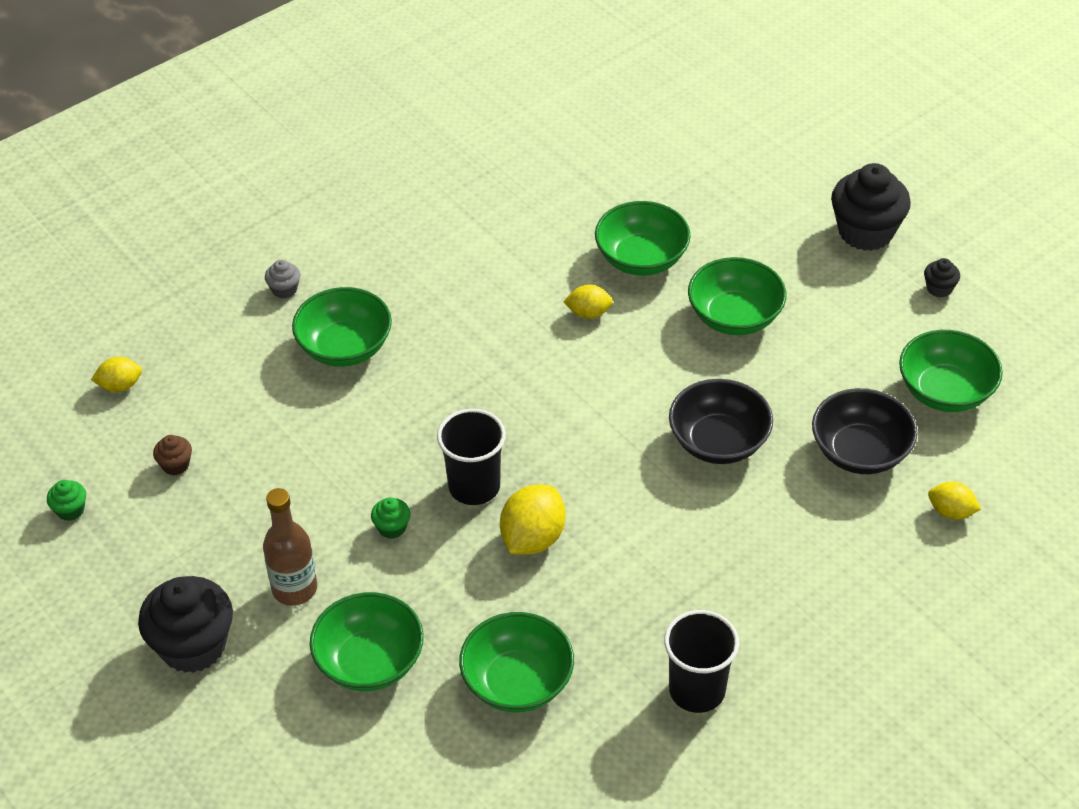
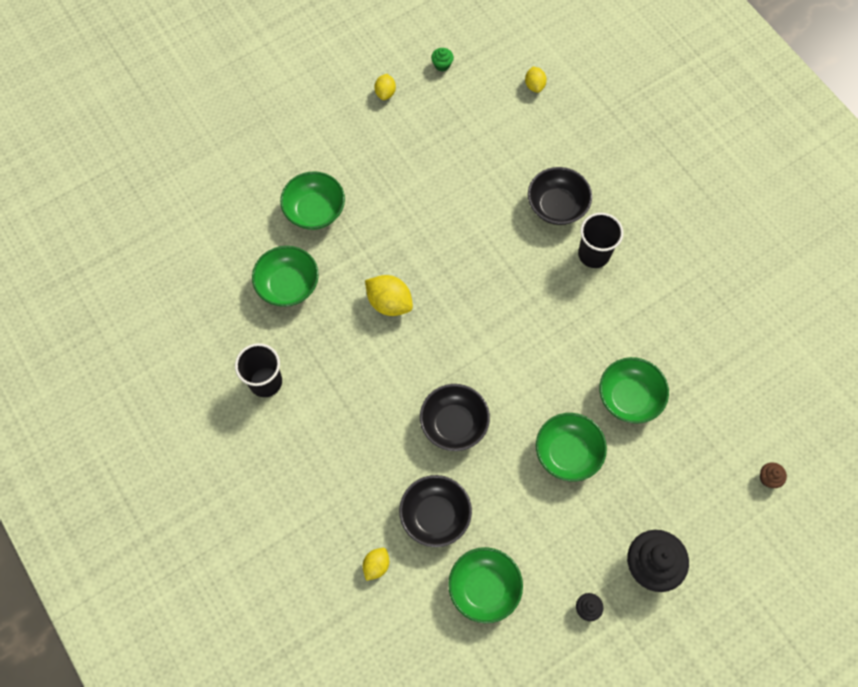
camera: 95 degrees right, 20 degrees up
(175, 465) = (469, 115): brown cupcake -> brown cupcake (768, 478)
(193, 646) = (339, 125): black cupcake -> none
(284, 290) = (610, 173): grey cupcake -> none
(294, 589) = (371, 174): brown bottle -> none
(345, 347) = (557, 206): green bowl -> black bowl
(392, 528) = (408, 226): green cupcake -> none
(474, 486) = (434, 273): black cup -> black cup (593, 254)
(588, 313) = (577, 356): yellow lemon -> yellow lemon (385, 93)

